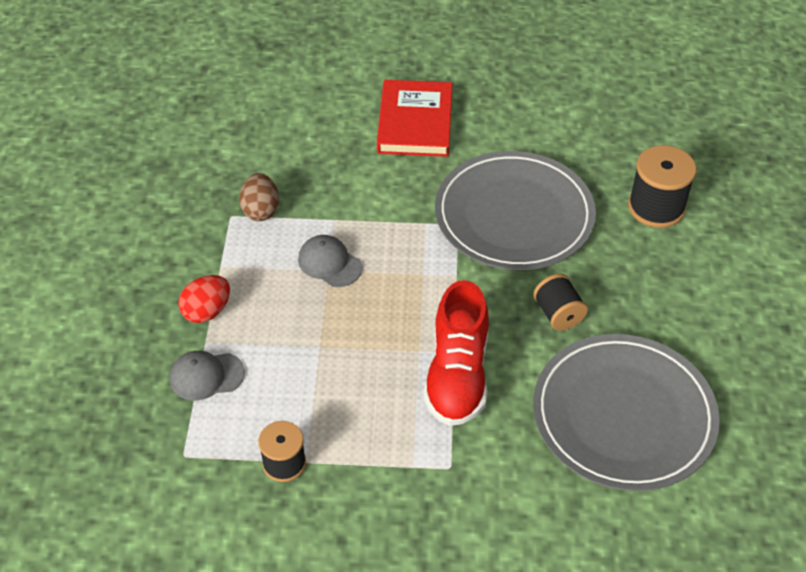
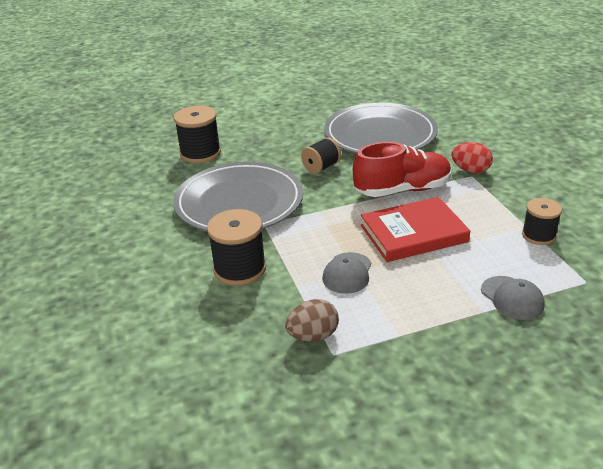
camera: 110 degrees left, 15 degrees down
(207, 311) = (452, 324): red egg -> red egg (470, 170)
(388, 187) = (240, 269): none -> black spool
(415, 122) = (147, 278): red book -> red book (413, 233)

